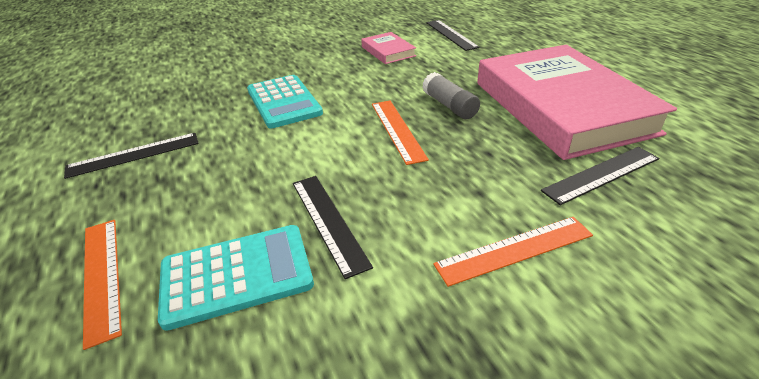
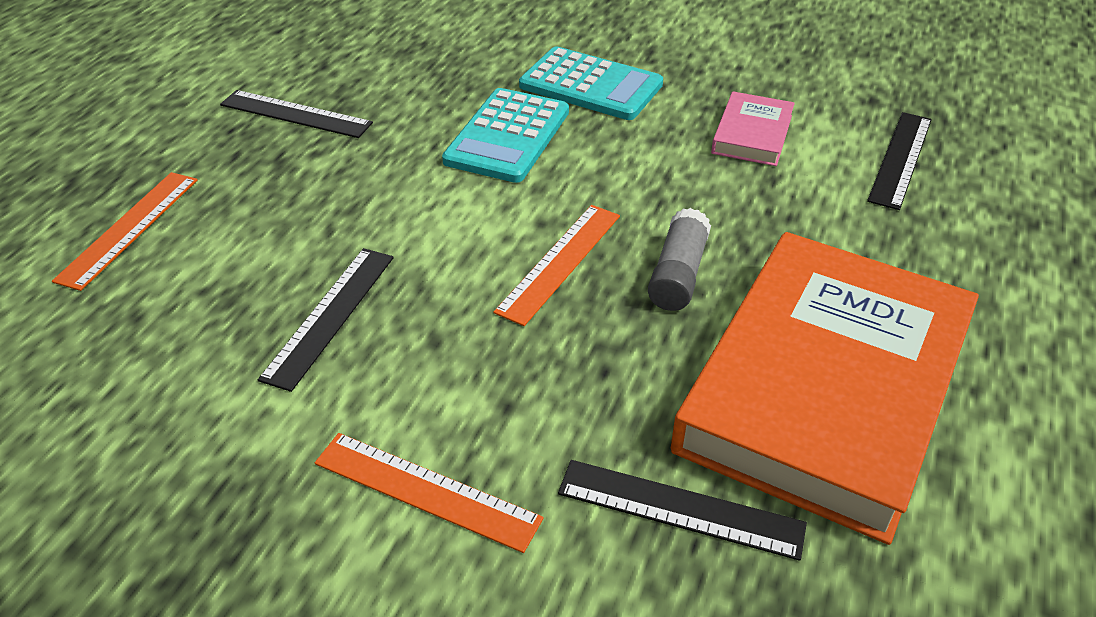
camera: 45 degrees right, 5 degrees up
(237, 275) = (200, 306): turquoise calculator -> turquoise calculator (590, 85)
(561, 107) = (824, 387): pink book -> orange book

